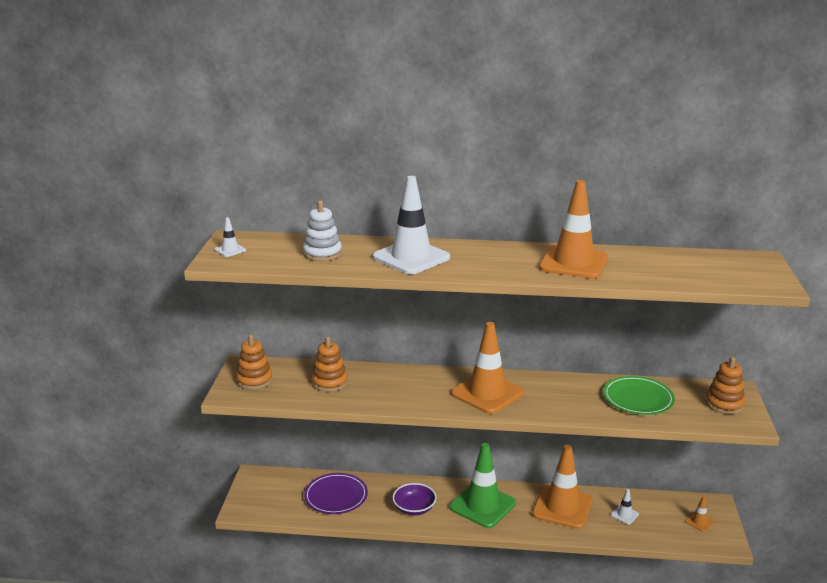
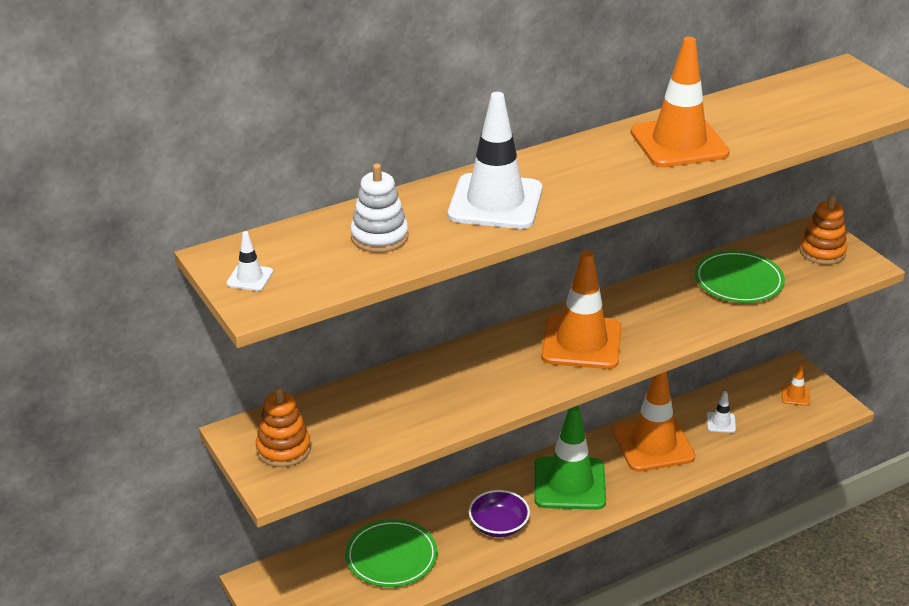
camera: 35 degrees left, 10 degrees up
(329, 382) = (384, 409): orange stacking toy -> none
(336, 496) = (391, 557): purple plate -> green plate

